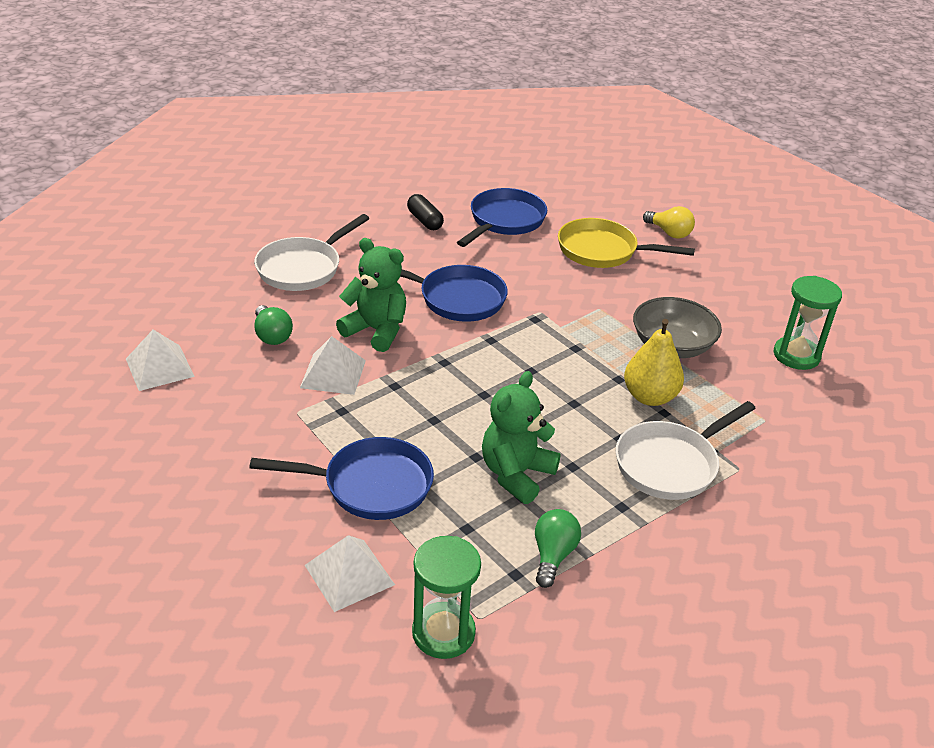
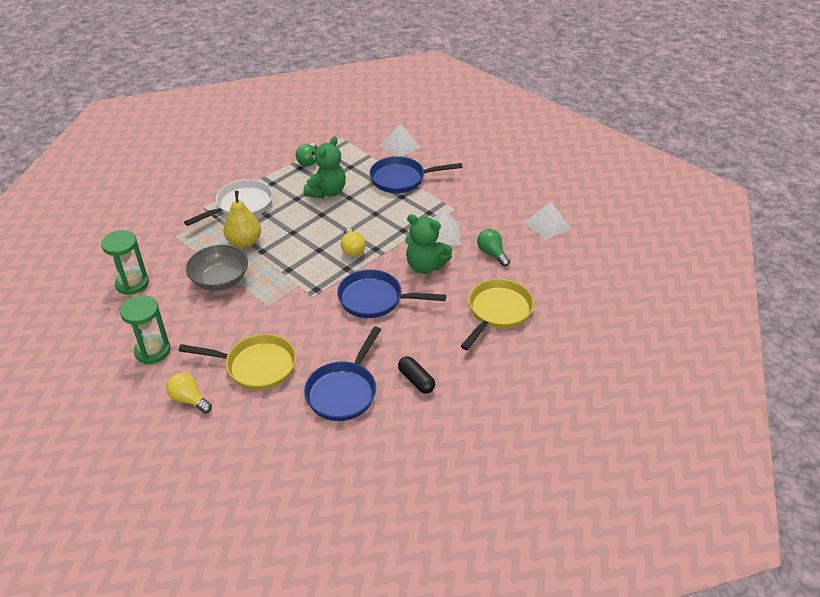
camera: 175 degrees right, 5 degrees up
(303, 268) = (497, 312): white pan -> yellow pan
(443, 633) = (355, 132): green hourglass -> green hourglass (152, 351)
(479, 366) = (352, 249): none -> yellow light bulb

